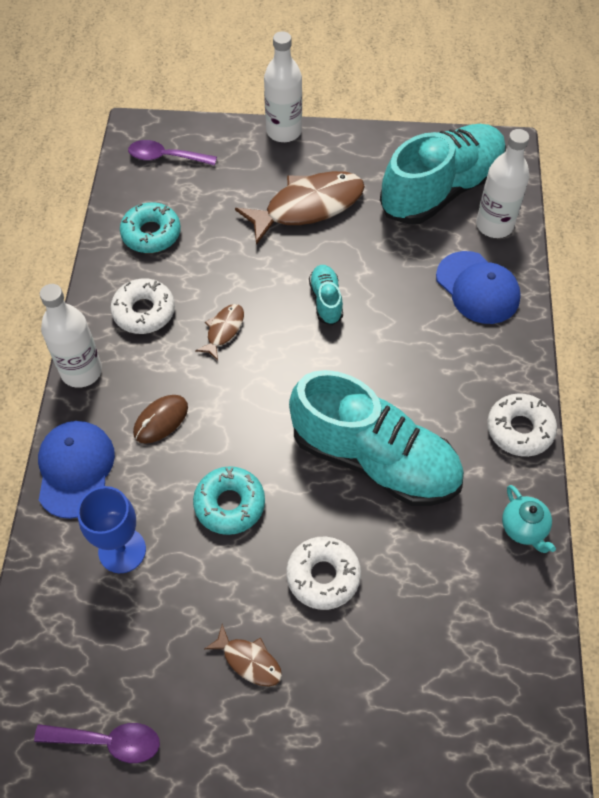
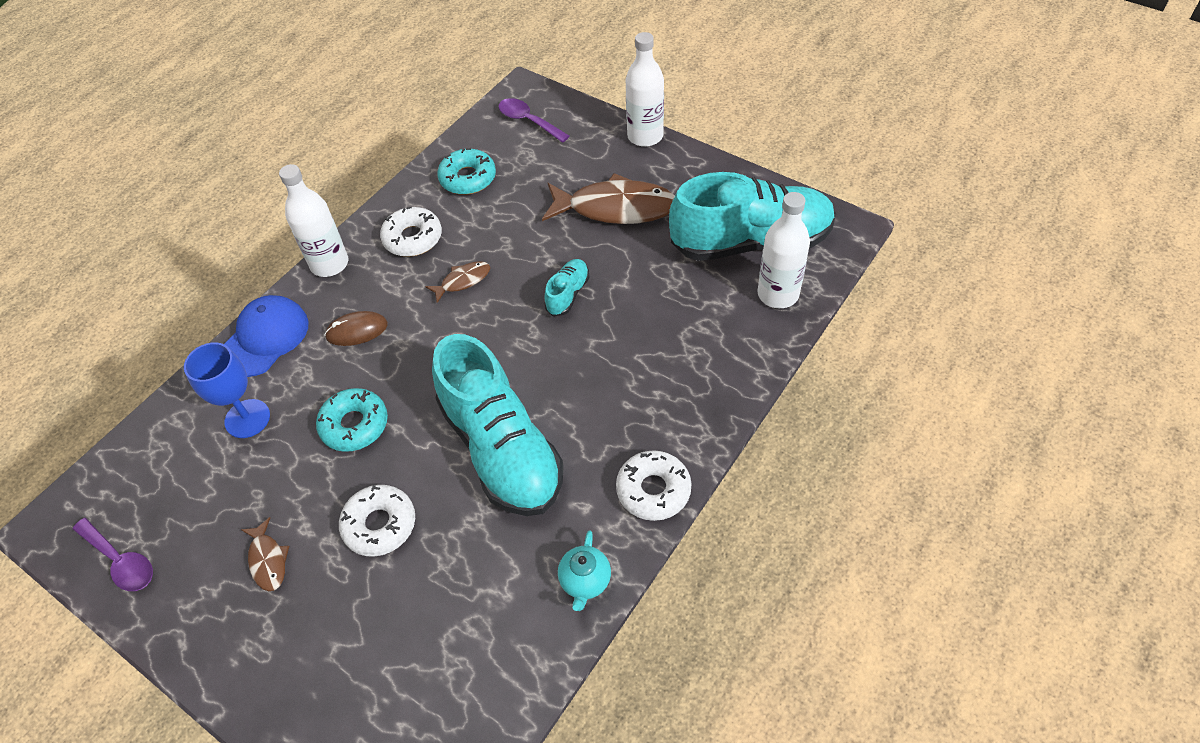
camera: 35 degrees right, 5 degrees down
(477, 288) = (715, 344): blue cap -> none

